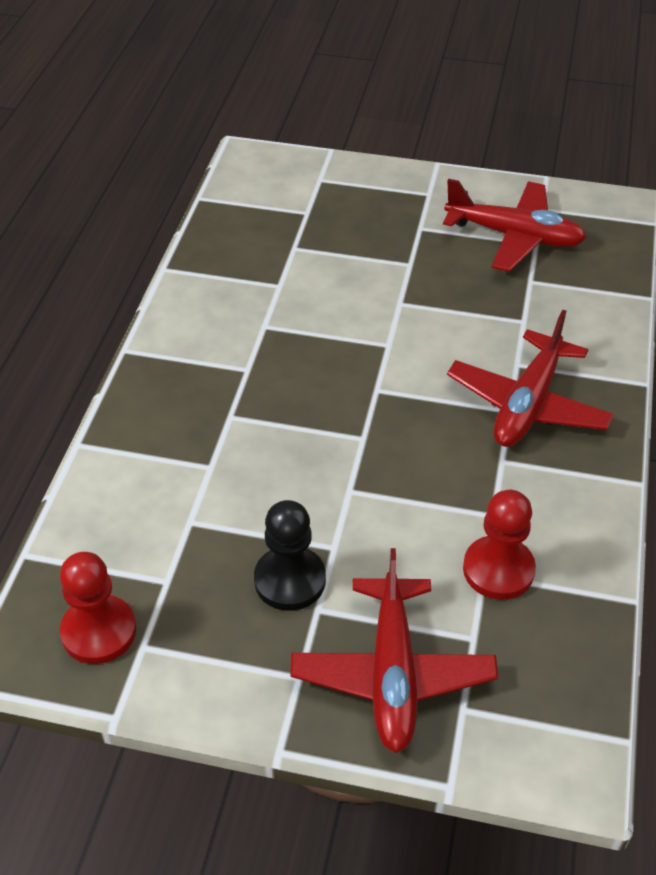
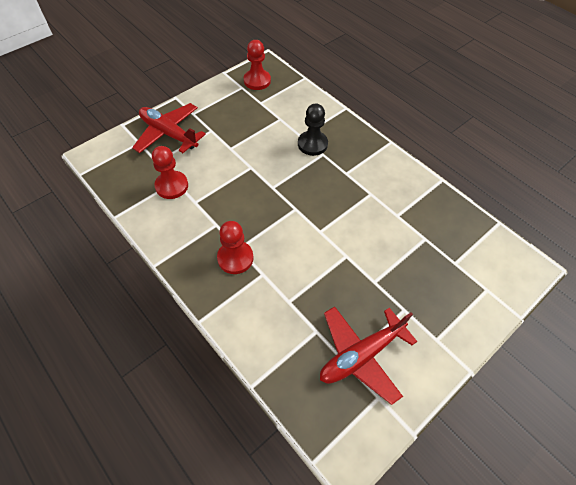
camera: 125 degrees right, 10 degrees up
(290, 580) = (229, 130): black pawn -> black pawn (312, 144)
(527, 404) = (235, 258): red plane -> red pawn

